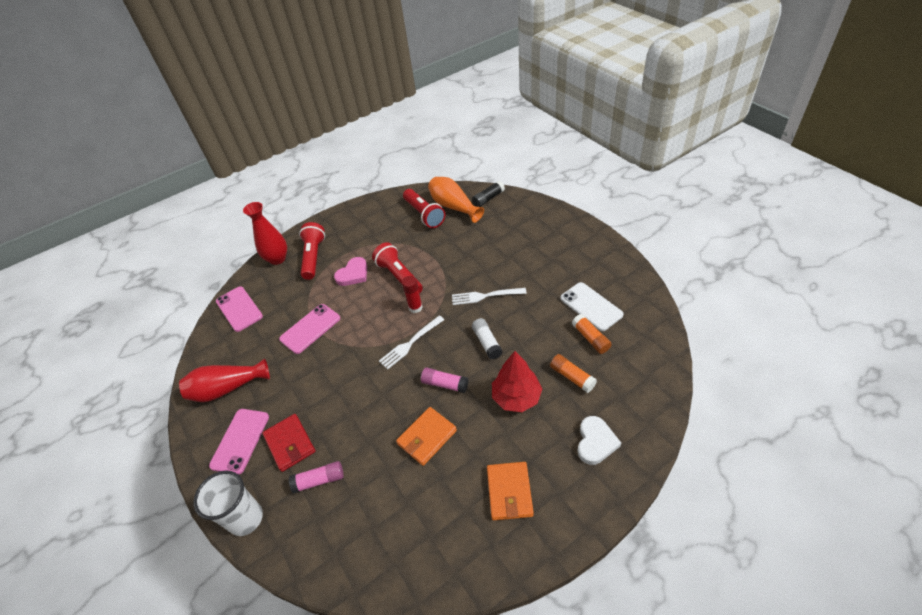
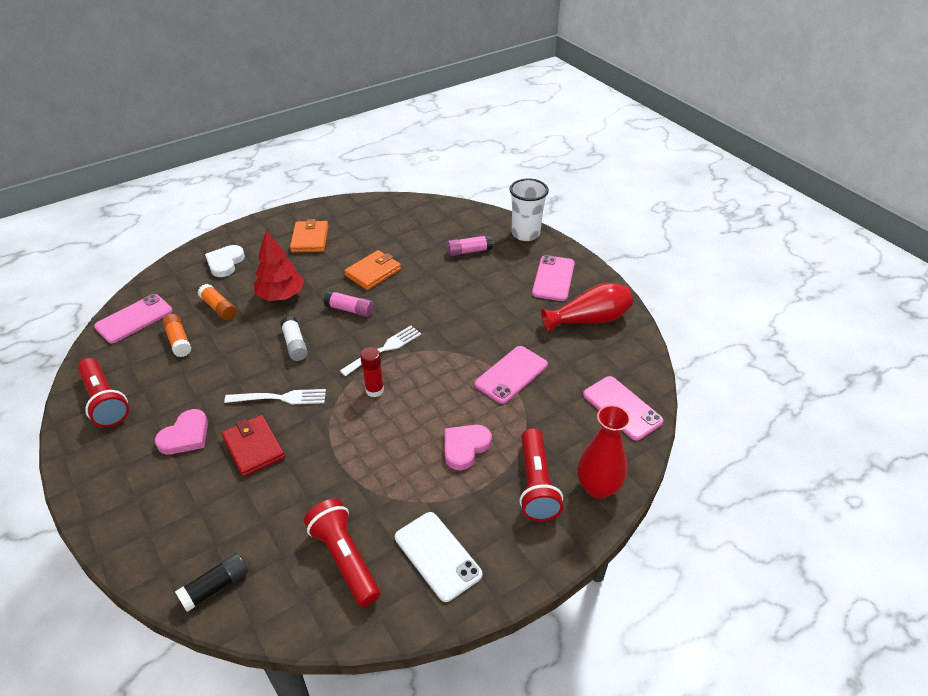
camera: 175 degrees right, 5 degrees down
(290, 443) = (503, 274): red wallet -> red wallet (253, 448)
(399, 276) = (395, 437): red flashlight -> red flashlight (105, 401)
(454, 206) = (286, 573): orange vase -> none
(542, 265) = (185, 435): none -> pink heart
(591, 306) = (156, 374): white phone -> white phone (437, 556)
(647, 358) = (134, 319): none -> pink phone

